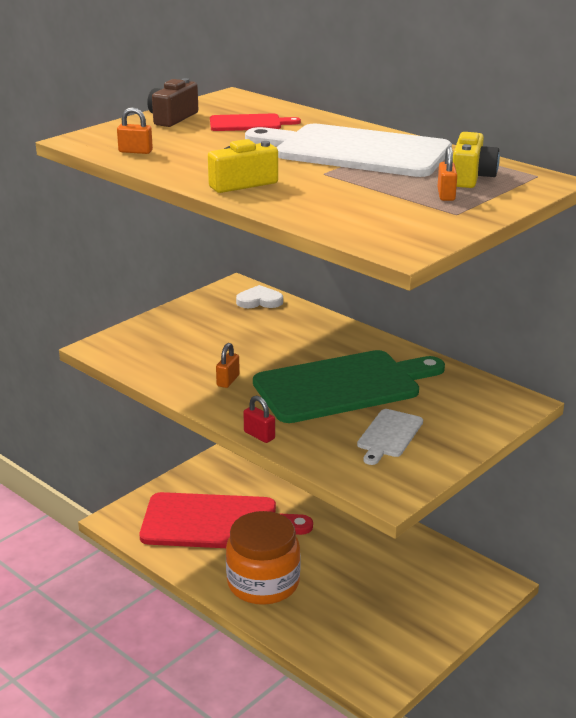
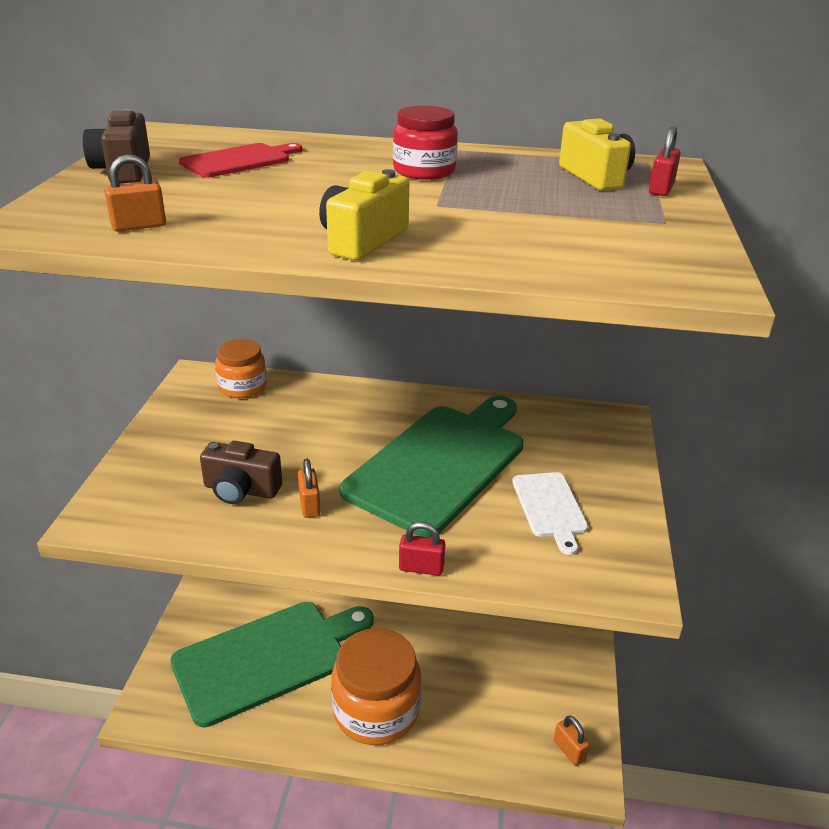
camera: 35 degrees left, 5 degrees up
(195, 359) = (241, 490): none -> brown camera
(216, 523) = (267, 658): red cutting board -> green cutting board
(259, 301) = (242, 387): white heart -> orange jar
(355, 151) = (424, 171): white cutting board -> red jar
(446, 195) = (612, 202): orange padlock -> orange padlock (569, 750)
(502, 194) = (661, 189): none -> red padlock

